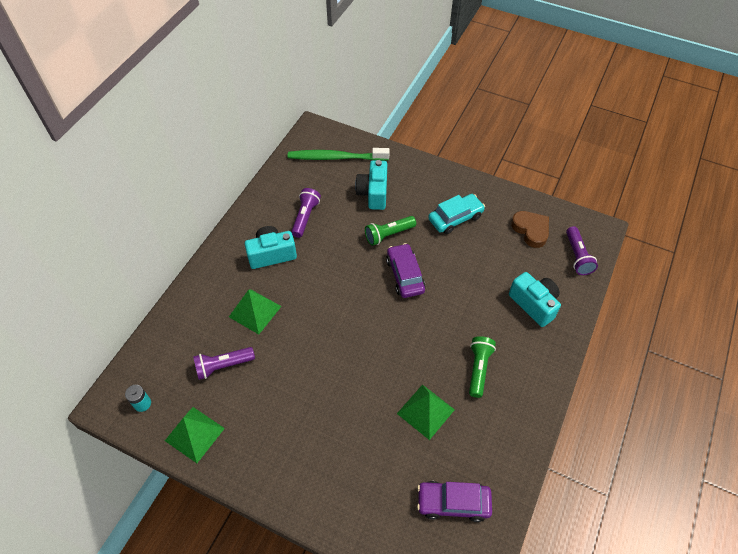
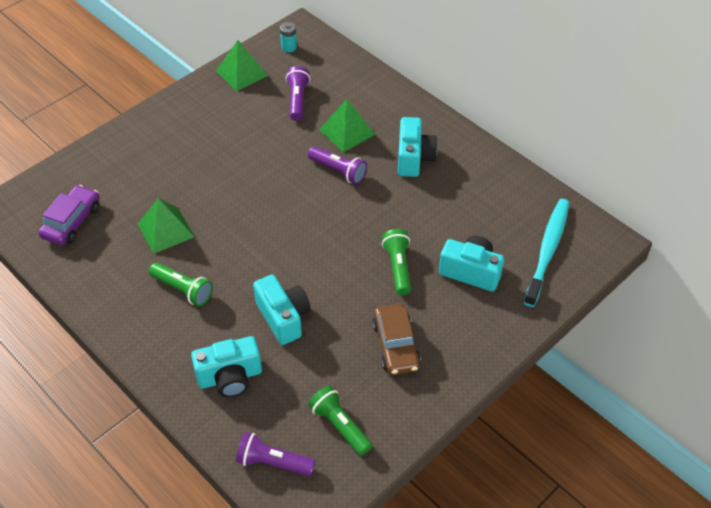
camera: 110 degrees right, 5 degrees down
(305, 217) = (457, 197): purple flashlight -> purple flashlight (338, 171)
(335, 157) = (547, 250): green toothbrush -> turquoise toothbrush
(405, 275) = (332, 264): purple car -> none
(455, 218) = (396, 345): turquoise car -> brown car
(468, 290) = (283, 317): none -> turquoise camera
(531, 230) = (339, 425): brown heart -> green flashlight

